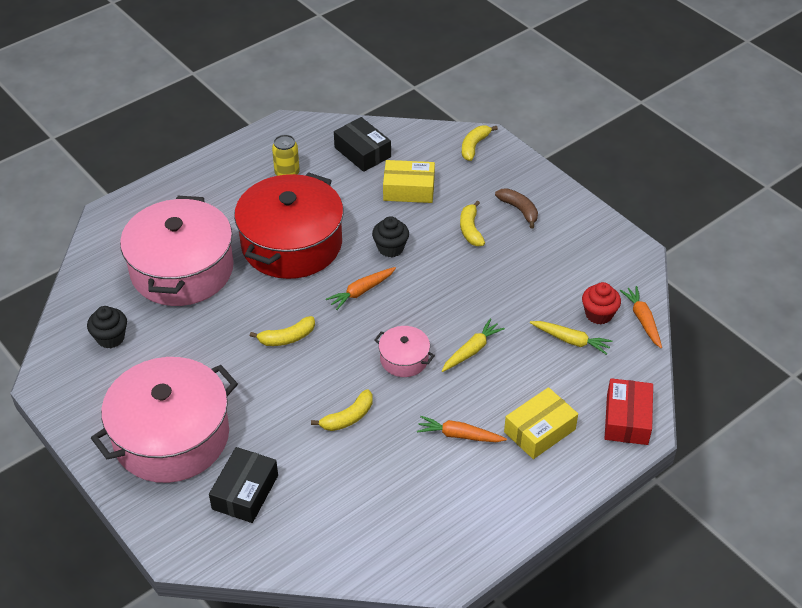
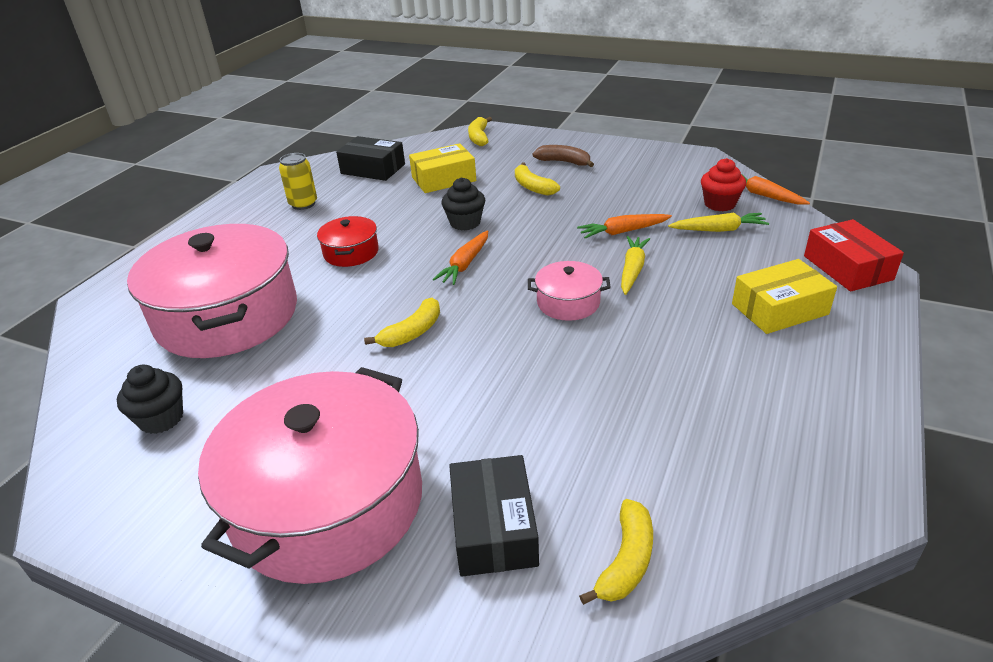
camera: 25 degrees left, 10 degrees down
(291, 244) = (351, 252): red pot -> red pot, size x0.44
(348, 417) = (557, 381): yellow banana -> yellow banana (626, 561)
(459, 435) = (702, 346): orange carrot -> orange carrot (623, 232)
(539, 430) = (779, 309): yellow box -> yellow box turned 45 degrees clockwise

